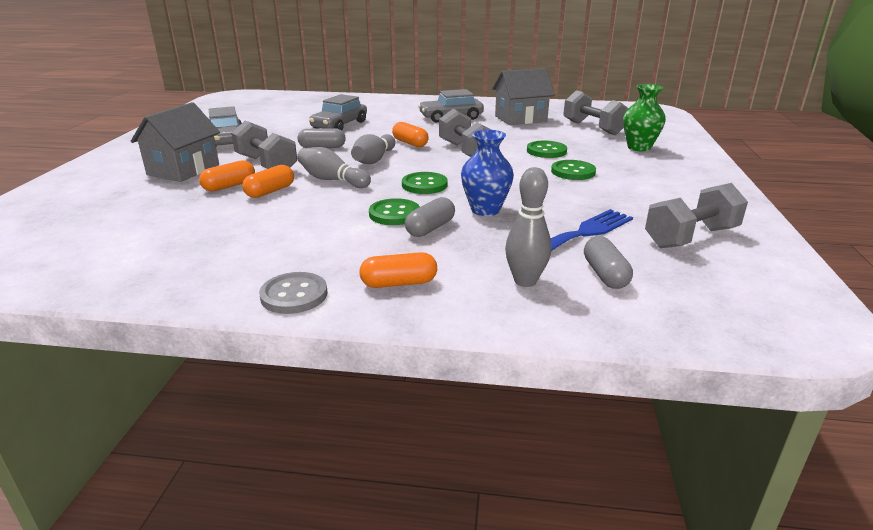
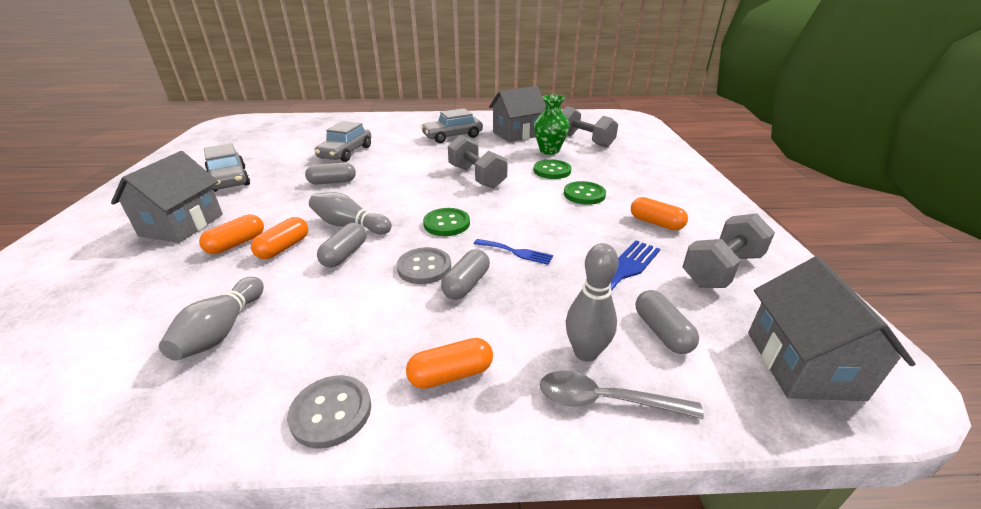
camera: 10 degrees left, 5 degrees up
(266, 164) = (275, 210): grey dumbbell -> none
(324, 200) = (345, 254): none -> grey capsule
(374, 160) = (388, 194): grey bowling pin -> grey bowling pin (222, 330)
(394, 214) = (424, 267): green button -> grey button
(410, 143) = (420, 170): orange capsule -> orange capsule (656, 223)
(485, 210) = (516, 252): blue vase -> blue fork
(530, 311) = (605, 400): none -> grey spoon
(639, 148) = (632, 161): green vase -> green vase (549, 151)
(734, 308) = (802, 364): none -> grey house

